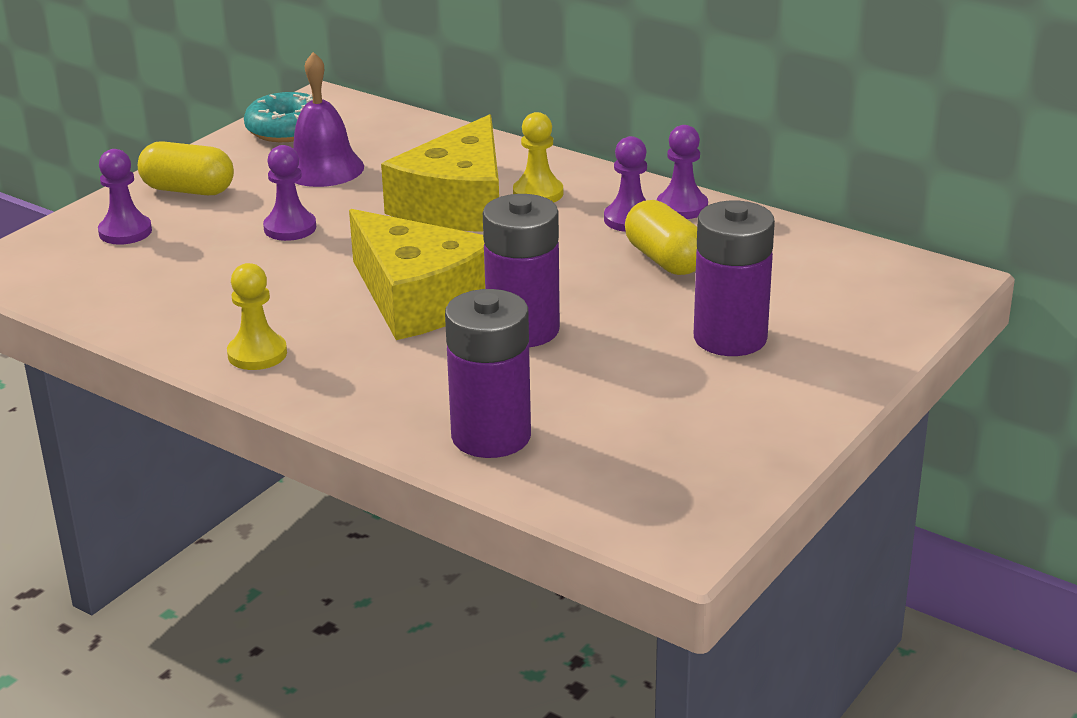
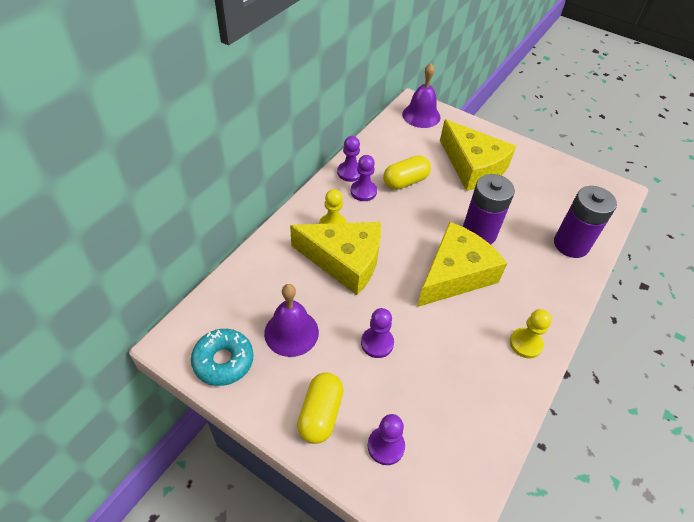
camera: 95 degrees left, 20 degrees up
(730, 338) = (473, 166): purple battery -> yellow cheese
(900, 285) = (421, 115): none -> purple bell

